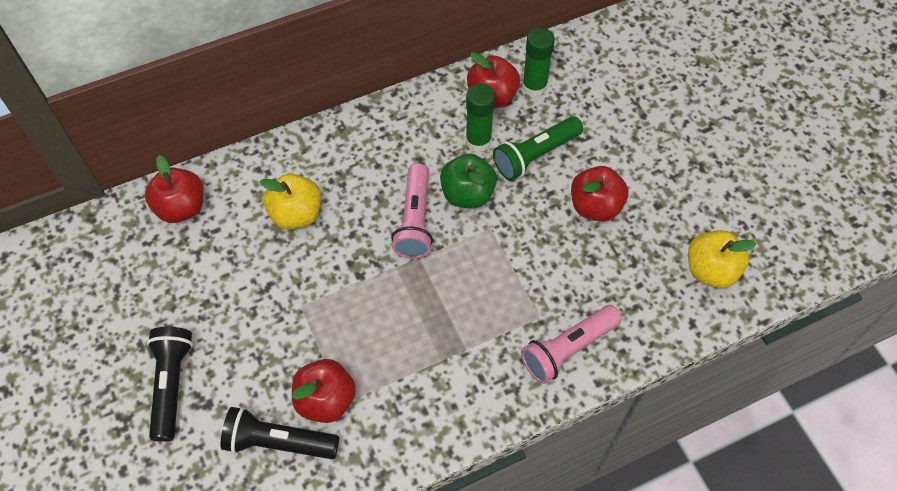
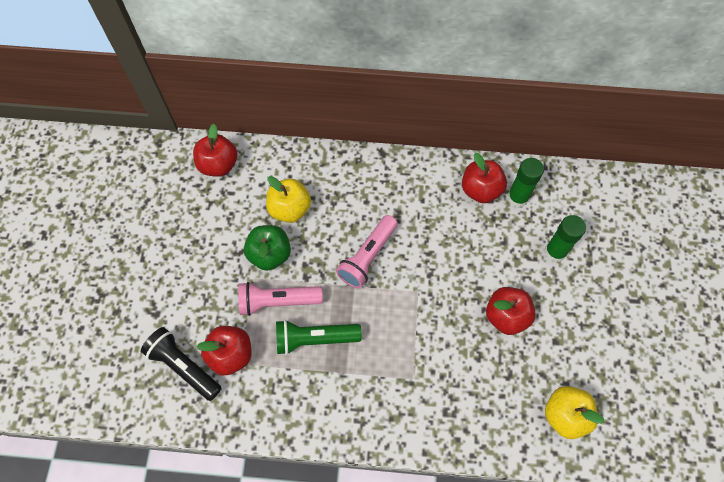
camera: 30 degrees right, 5 degrees up
(172, 384) = (142, 287): black flashlight -> none
(467, 194) = (417, 257): green apple -> green apple (270, 254)
(478, 141) = (449, 219): green glue stick -> green glue stick (555, 252)
(535, 155) = (485, 252): green flashlight -> green flashlight (314, 339)
(567, 349) = (418, 414): pink flashlight -> pink flashlight (277, 301)

